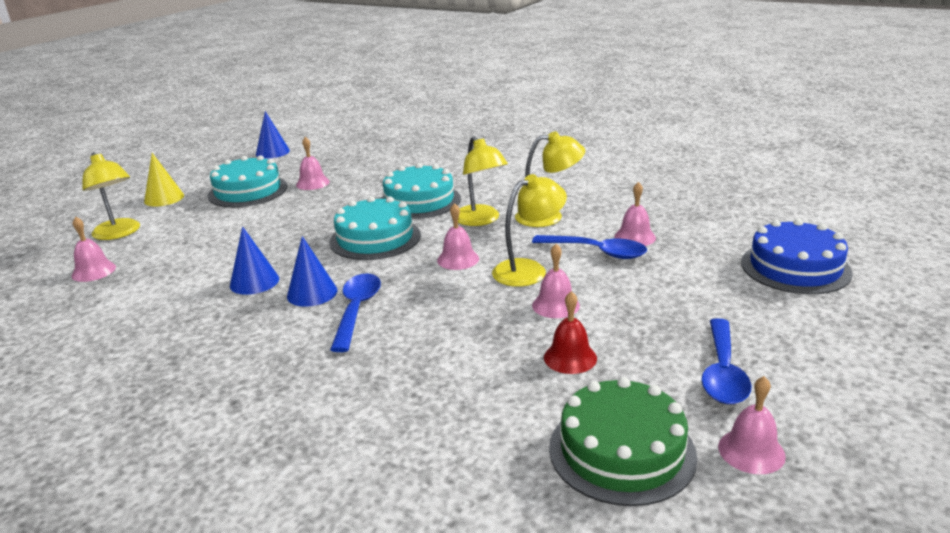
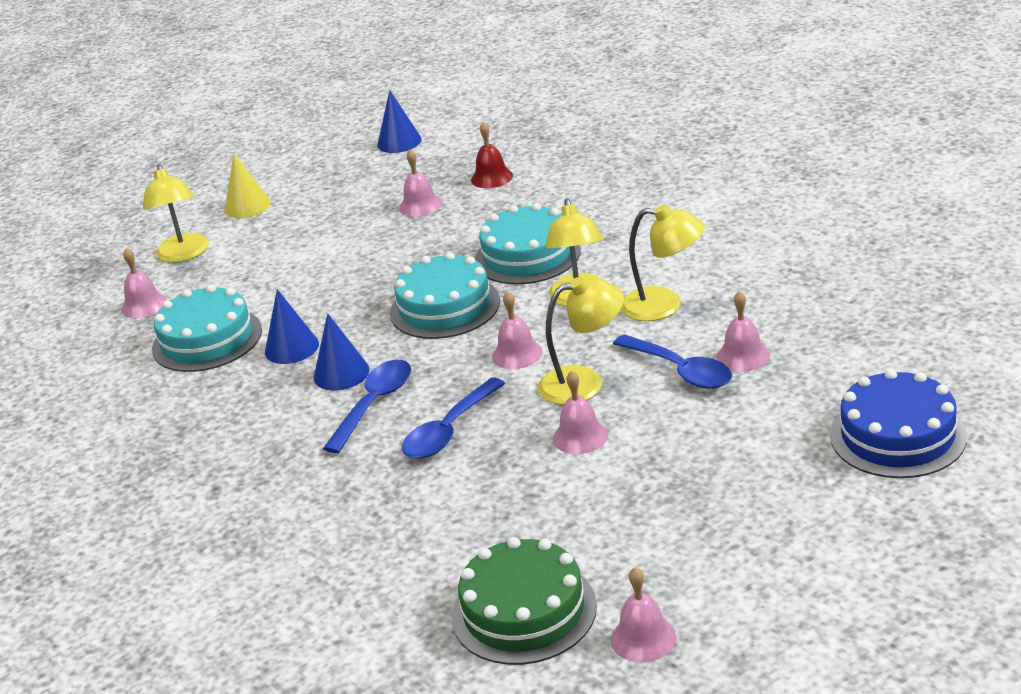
camera: 25 degrees right, 5 degrees up
(248, 191) = (342, 208): turquoise cake -> turquoise cake (207, 339)
(570, 357) = (548, 503): red bell -> red bell (492, 177)
(723, 372) = (689, 552): blue spoon -> blue spoon (449, 430)

